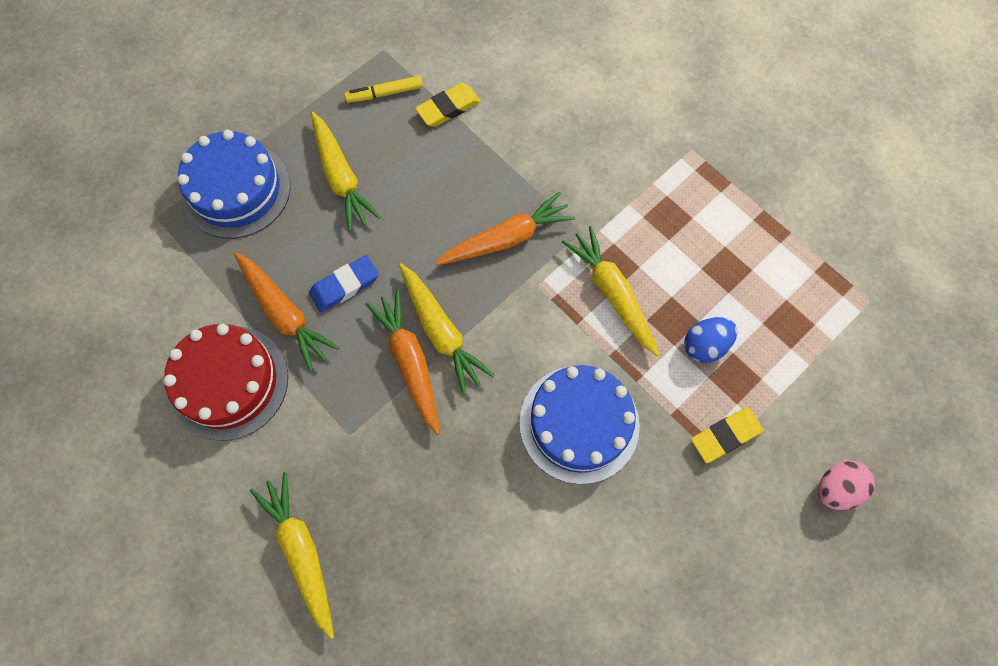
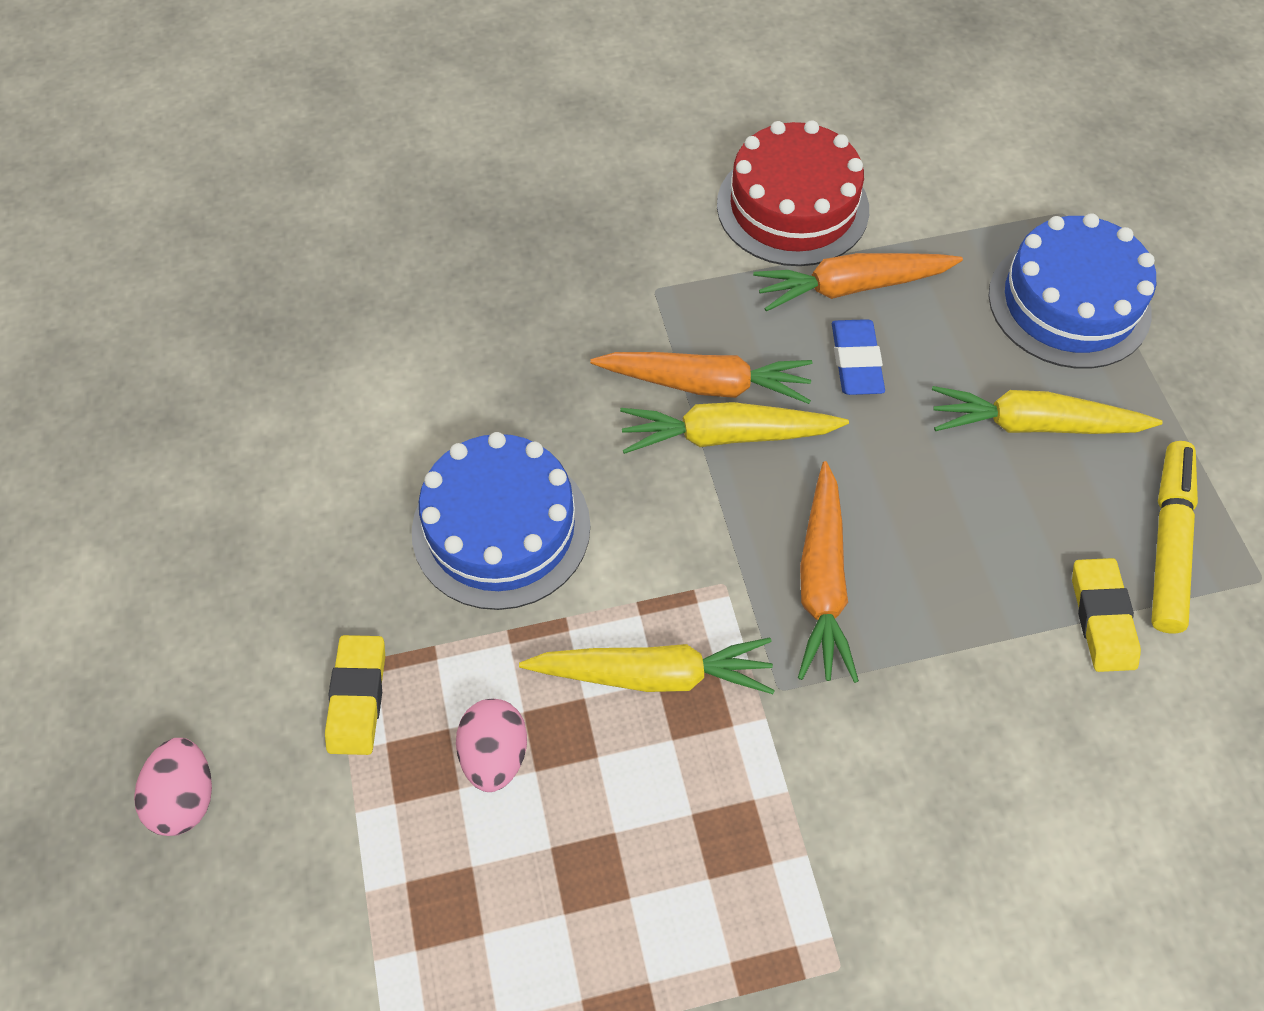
camera: 120 degrees right, 10 degrees down
(302, 552) = (554, 200): yellow carrot -> none
(385, 94) = (1168, 542): yellow marker -> yellow marker, size x1.54
(705, 345) = (495, 754): blue egg -> pink egg

